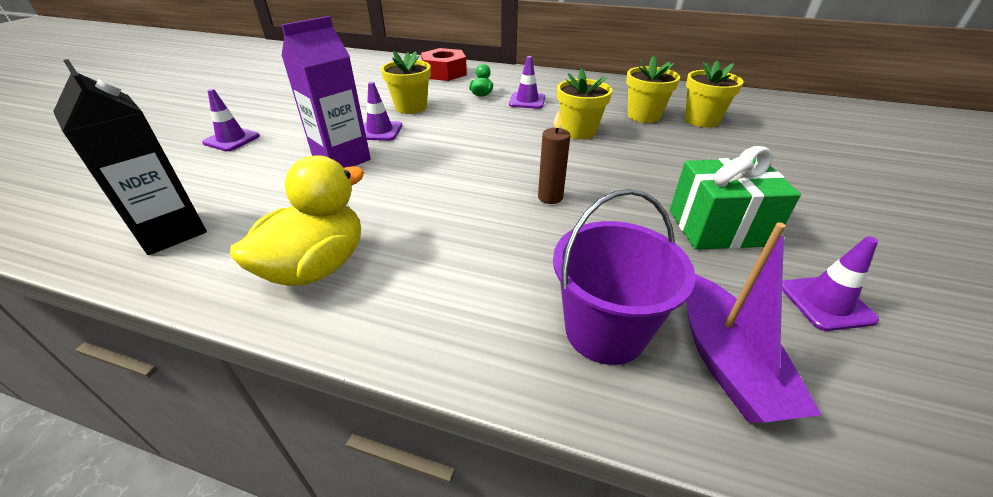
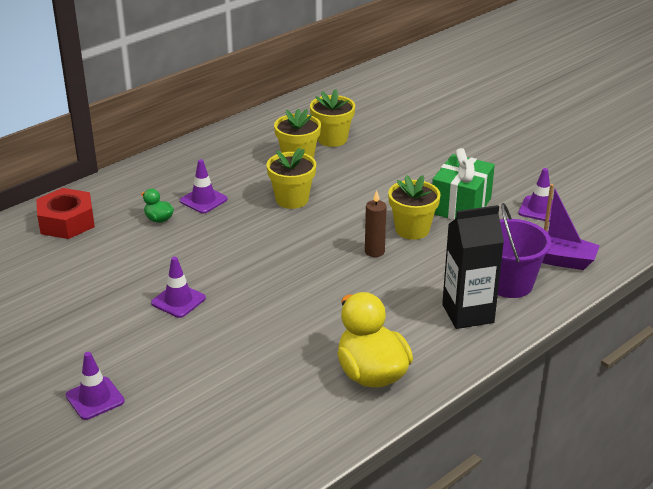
camera: 60 degrees left, 5 degrees down
(171, 232) = (260, 444): black carton -> black carton (468, 313)
(342, 159) = (217, 334): purple carton -> none
(411, 107) = (141, 269): yellow flower pot -> yellow flower pot (412, 230)

